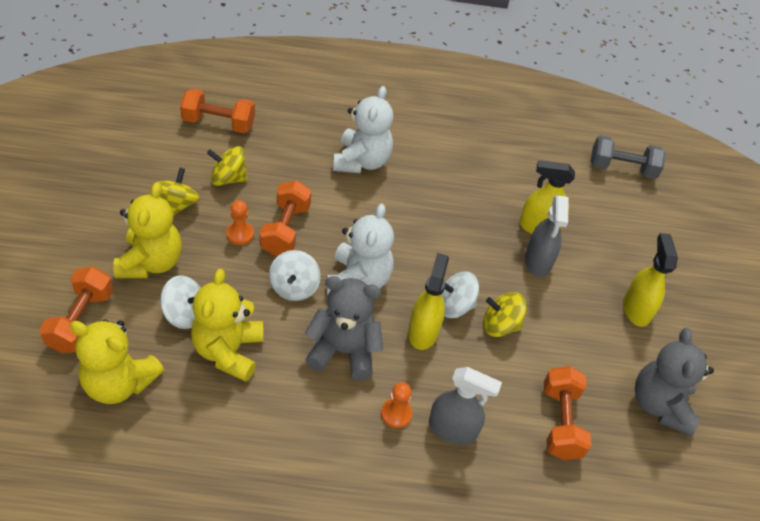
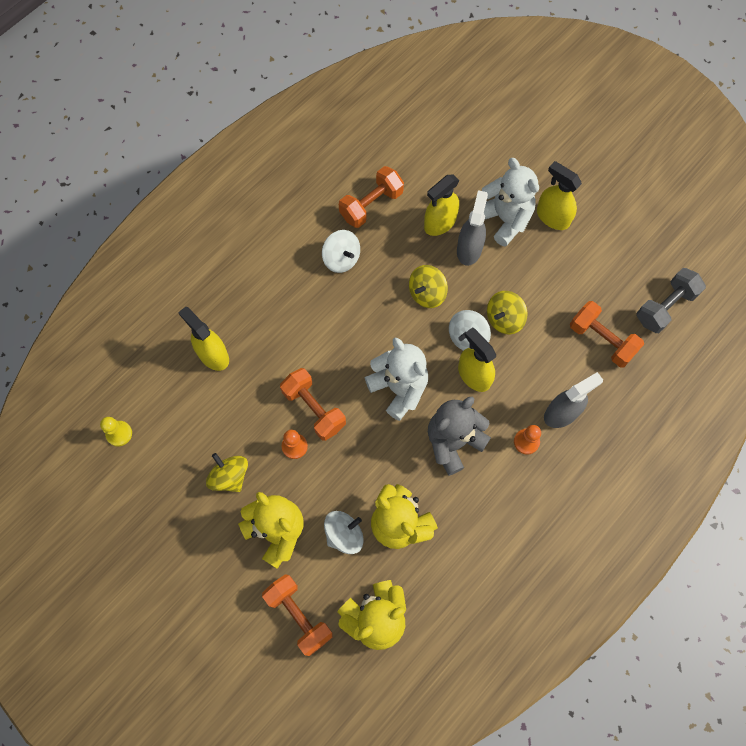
camera: 45 degrees left, 20 degrees up
(159, 119) = (119, 434): none -> yellow pawn
(219, 123) = (159, 387): orange dumbbell -> orange dumbbell (371, 205)
(228, 178) = (229, 419): yellow spinning top -> yellow spinning top (427, 293)
(275, 141) = (213, 355): none -> yellow spray bottle
(294, 287) = (374, 439): white spinning top -> white spinning top (341, 259)
(361, 161) = (284, 303): white teddy bear -> white teddy bear (504, 219)
(538, 261) = (469, 249): grey spray bottle -> grey spray bottle turned 120 degrees counterclockwise
(622, 168) = (428, 117): grey dumbbell -> grey dumbbell (665, 307)
(660, 405) = (630, 266): grey teddy bear -> none

